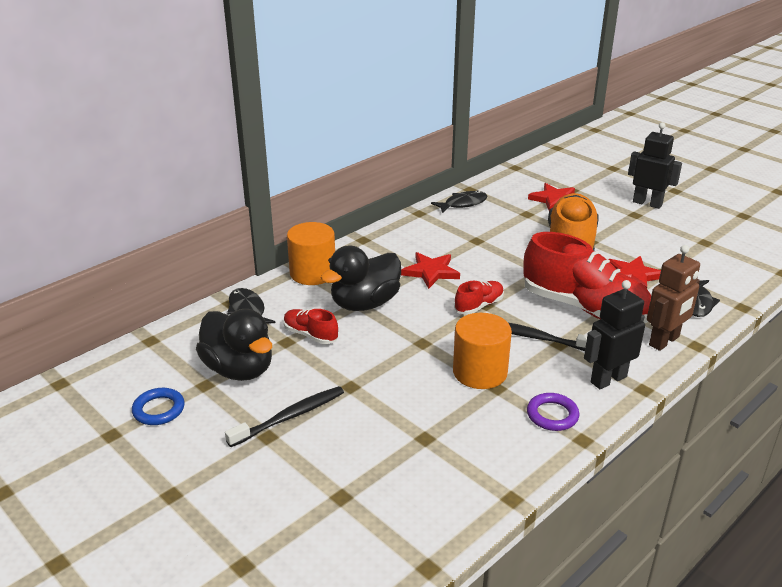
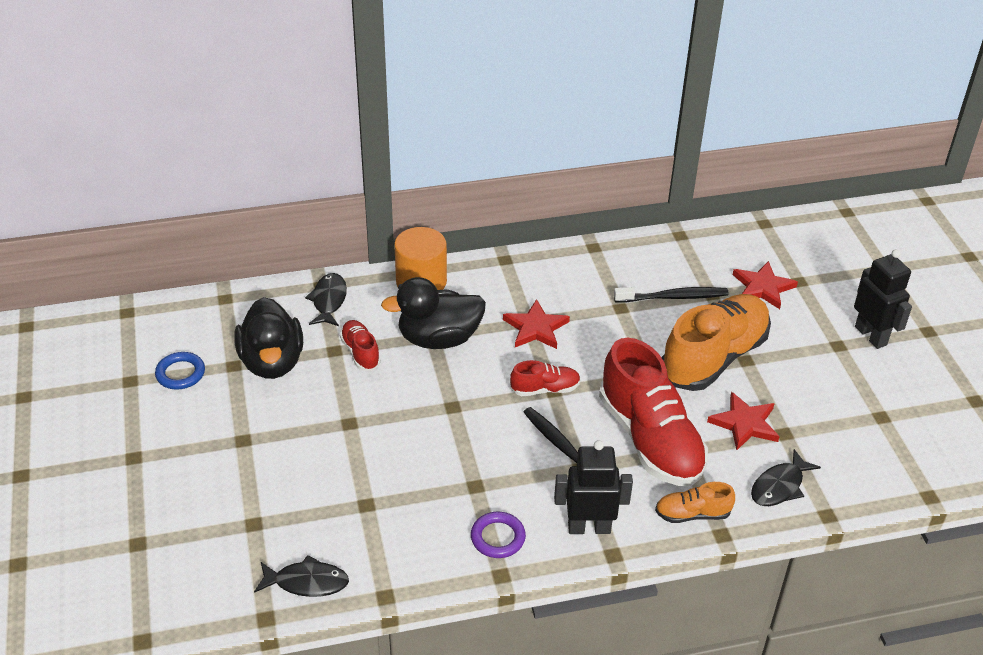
camera: 30 degrees right, 10 degrees up
(289, 417) = (274, 430): black toothbrush -> black toothbrush (673, 297)
(463, 204) = (652, 253): black fish -> black fish (306, 582)
(480, 372) = (475, 462): orange cylinder -> none
(664, 341) = (692, 514): brown robot -> orange shoe

